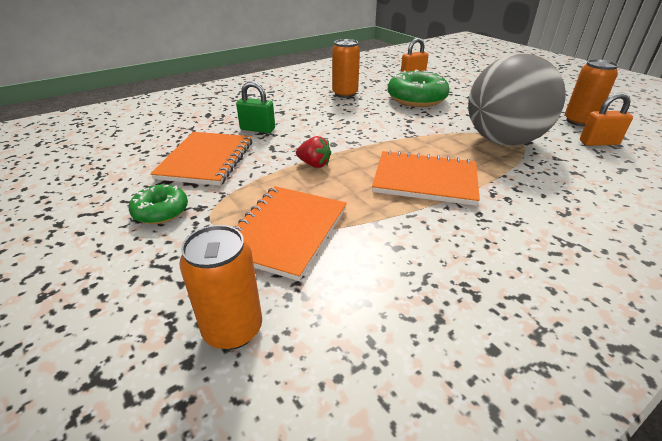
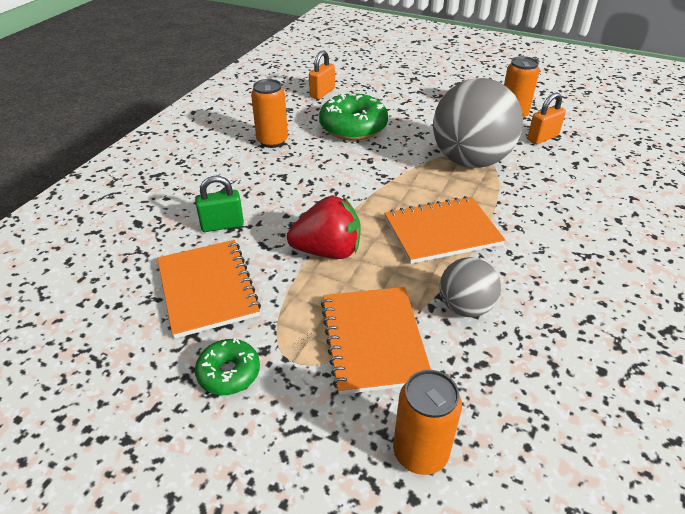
camera: 30 degrees left, 5 degrees up
(314, 164) = (328, 251): red strawberry -> red strawberry, size x1.82
(391, 238) = (465, 307): none -> grey ball

